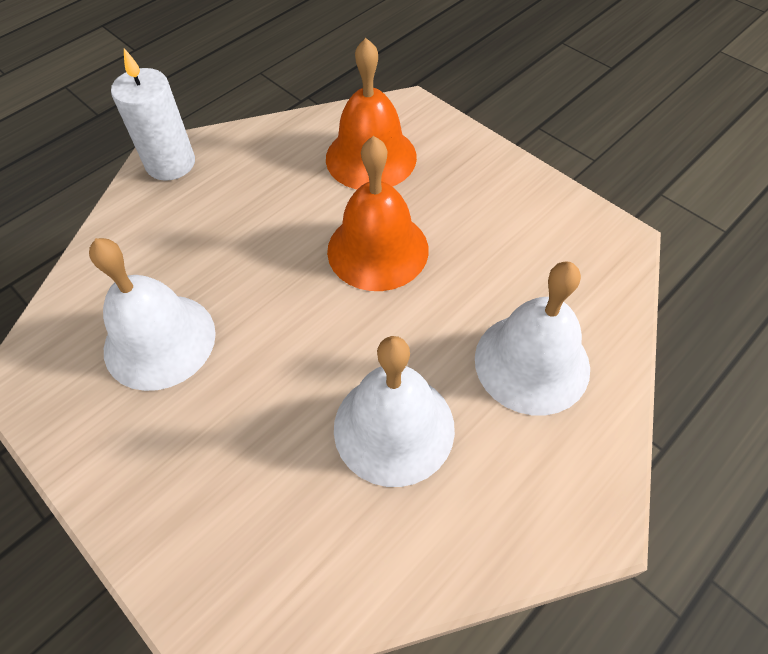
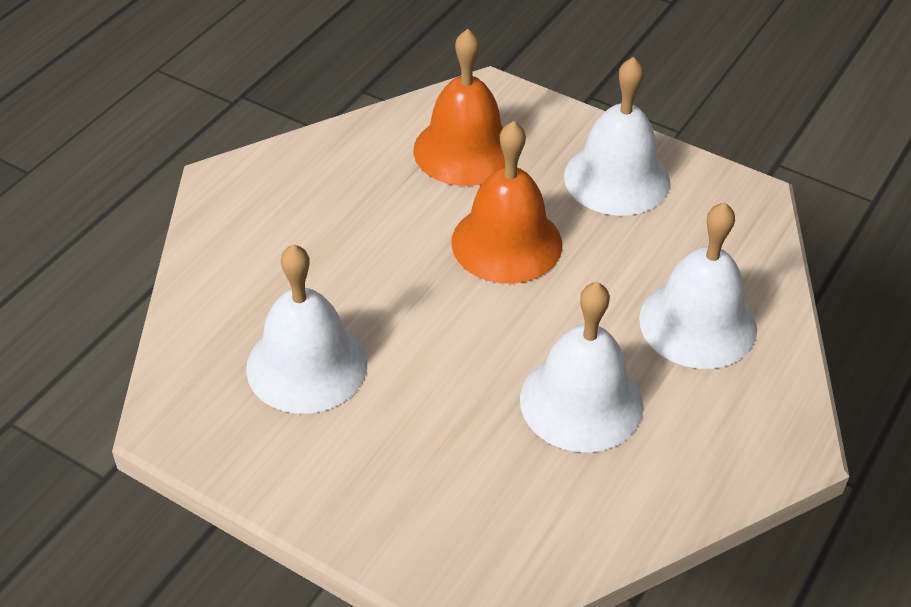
camera: 15 degrees left, 10 degrees down
(170, 163) = (237, 187): white candle -> none
(496, 203) = (617, 178): none -> white bell

